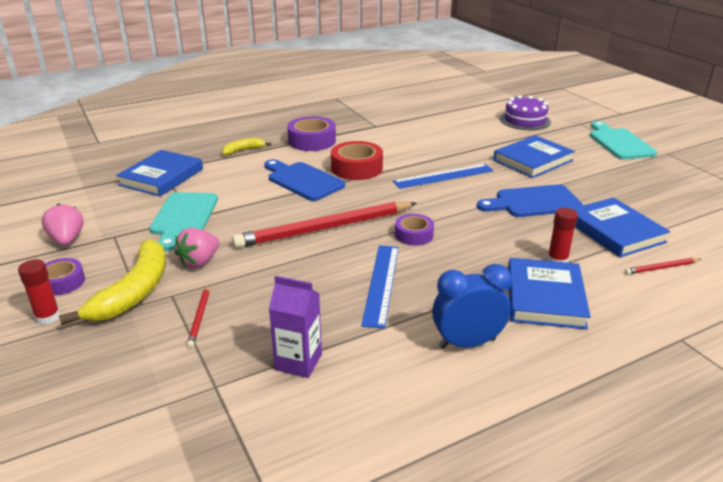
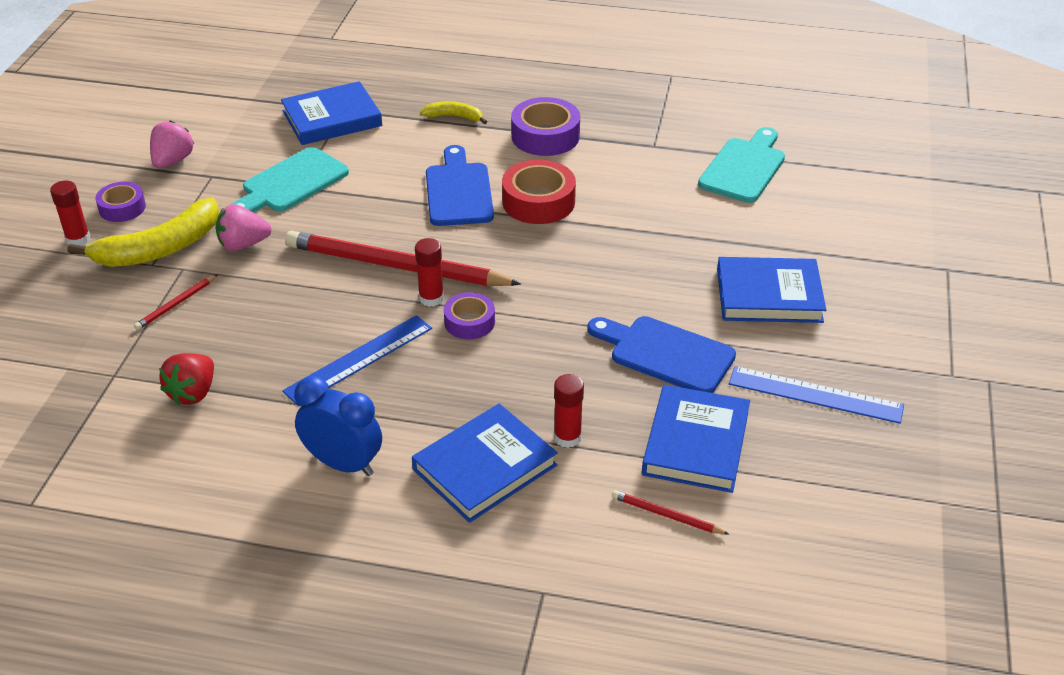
camera: 40 degrees right, 10 degrees up
(298, 362) = (193, 393): purple carton -> red strawberry
(372, 234) = (431, 298): none -> red glue stick
(443, 176) = (619, 263): blue ruler -> blue ruler (815, 395)
(525, 120) = (871, 226): purple cake -> none
(619, 143) = (946, 329): turquoise cutting board -> turquoise cutting board (744, 168)

